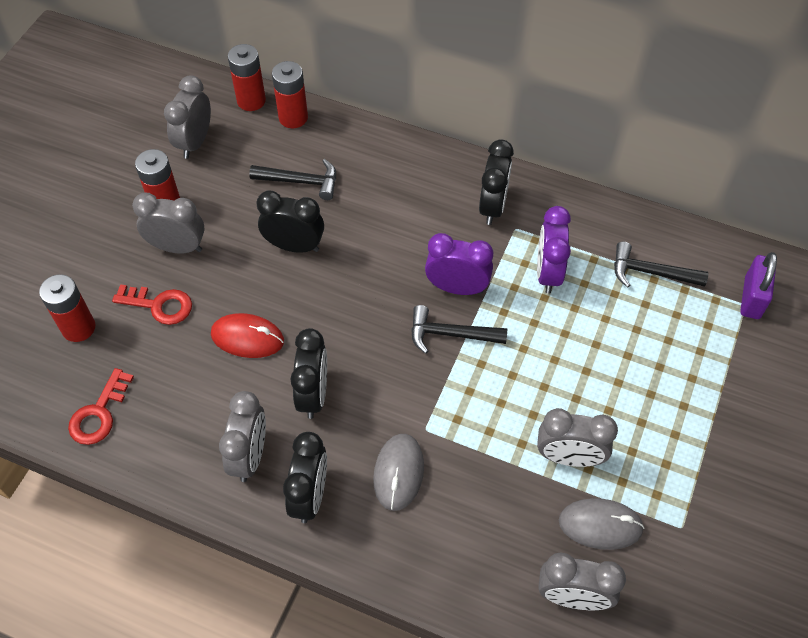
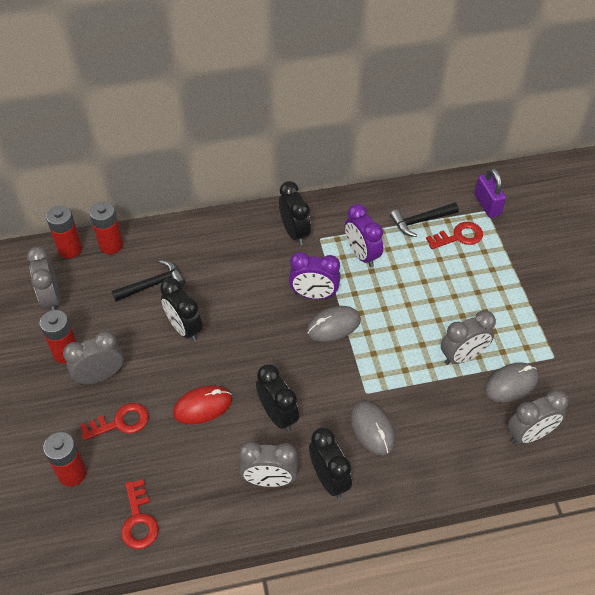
camera: 35 degrees left, 5 degrees down
(250, 456) = (269, 480): grey clock -> grey clock turned 120 degrees clockwise
(294, 246) = (184, 328): black clock -> black clock turned 105 degrees counterclockwise
(450, 334) = (333, 325): black hammer -> grey mouse
(457, 288) = (314, 295): purple clock -> purple clock turned 150 degrees counterclockwise
(683, 316) = (459, 237): none -> red key

